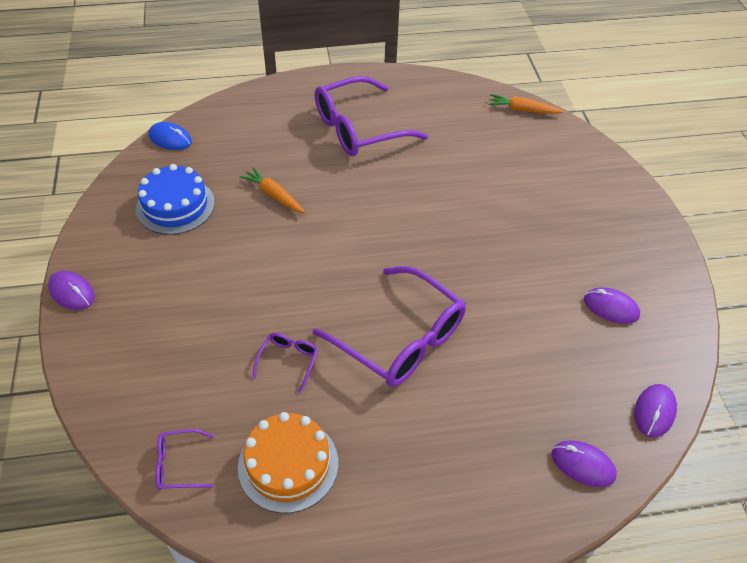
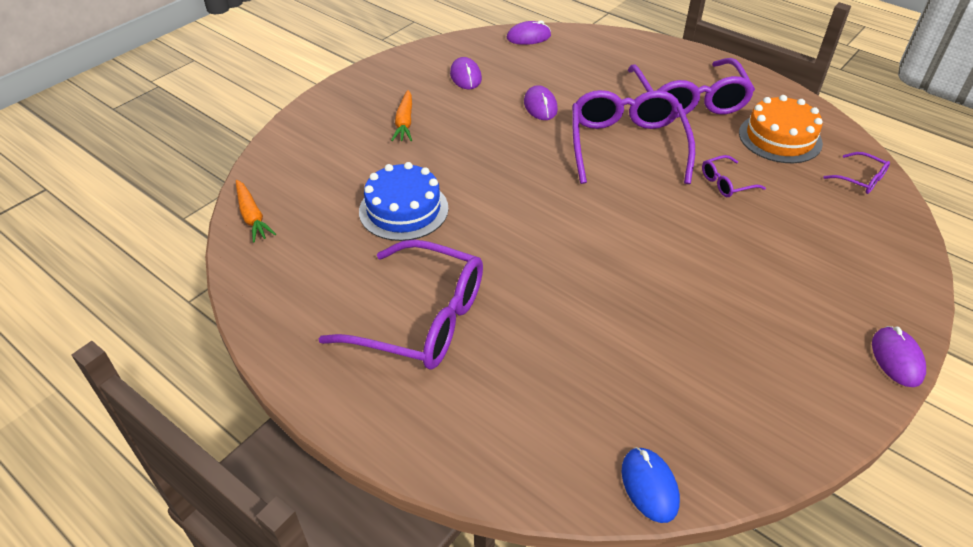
camera: 130 degrees left, 5 degrees down
(175, 206) = (717, 378): blue cake -> blue cake (403, 209)
(273, 195) = (600, 312): orange carrot -> orange carrot (404, 122)
(414, 449) = (689, 100): none -> purple glasses
(583, 465) = (601, 46): purple mouse -> purple mouse (540, 106)

